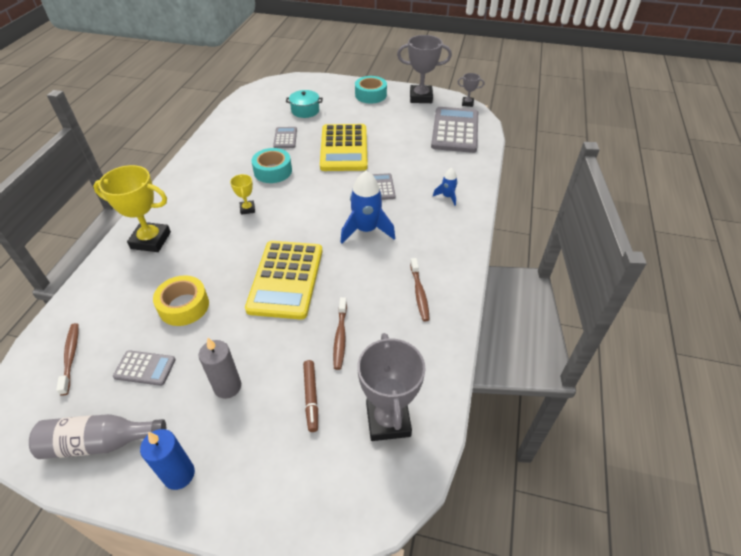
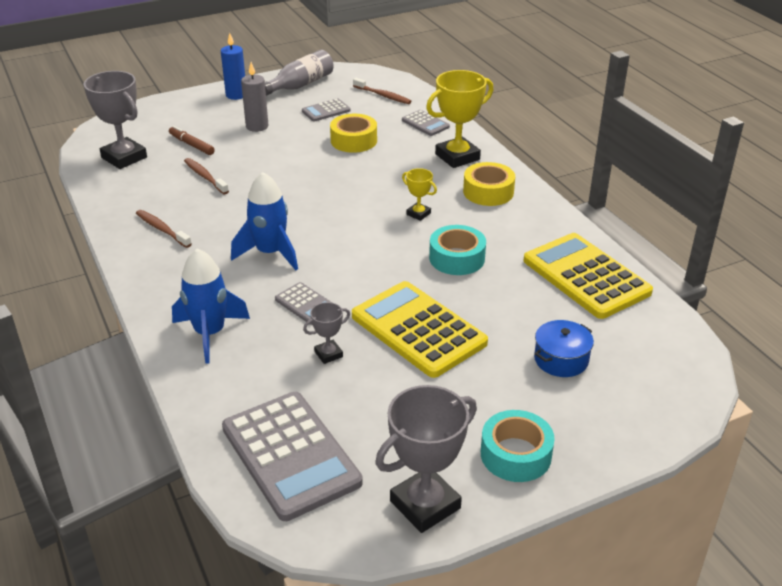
camera: 140 degrees right, 10 degrees down
(186, 201) = (488, 192): none -> yellow tape
(285, 138) = (513, 303): grey calculator -> grey calculator (425, 124)
(286, 279) = (297, 186): yellow calculator -> yellow calculator (586, 276)
(305, 111) = (561, 359): turquoise pot -> blue pot
(447, 197) = (210, 333): blue rocket -> blue rocket, size x1.93
(467, 103) = (324, 544): grey trophy -> grey trophy (328, 354)

